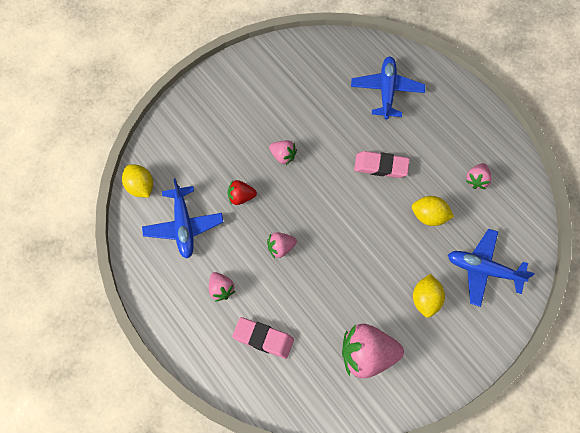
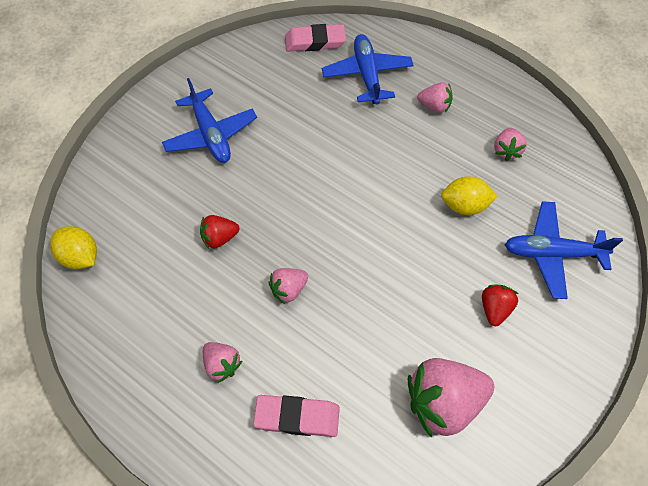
camera: 15 degrees left, 5 degrees down
(183, 226) = (151, 293): blue plane -> blue plane (211, 134)
(283, 156) = (261, 176): pink strawberry -> pink strawberry (434, 106)
(381, 166) = (386, 160): pink eraser -> pink eraser (315, 41)
(425, 300) = (494, 308): yellow lemon -> red strawberry

